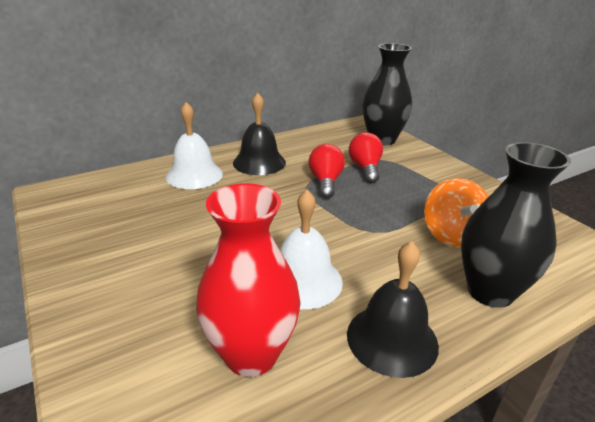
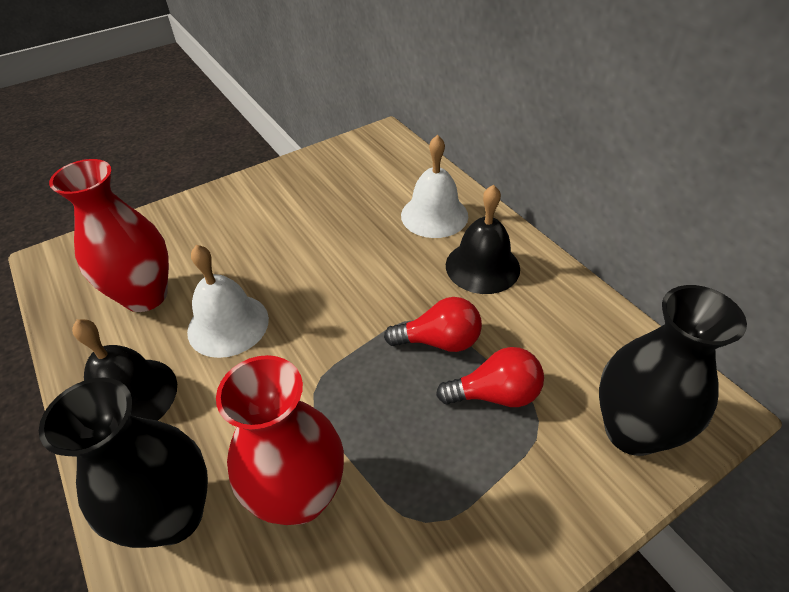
camera: 90 degrees right, 15 degrees up
(452, 235) = (300, 495): orange spinning top -> red vase

